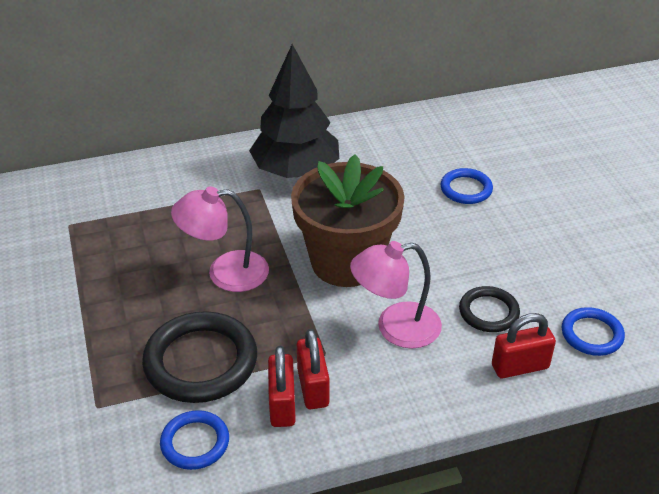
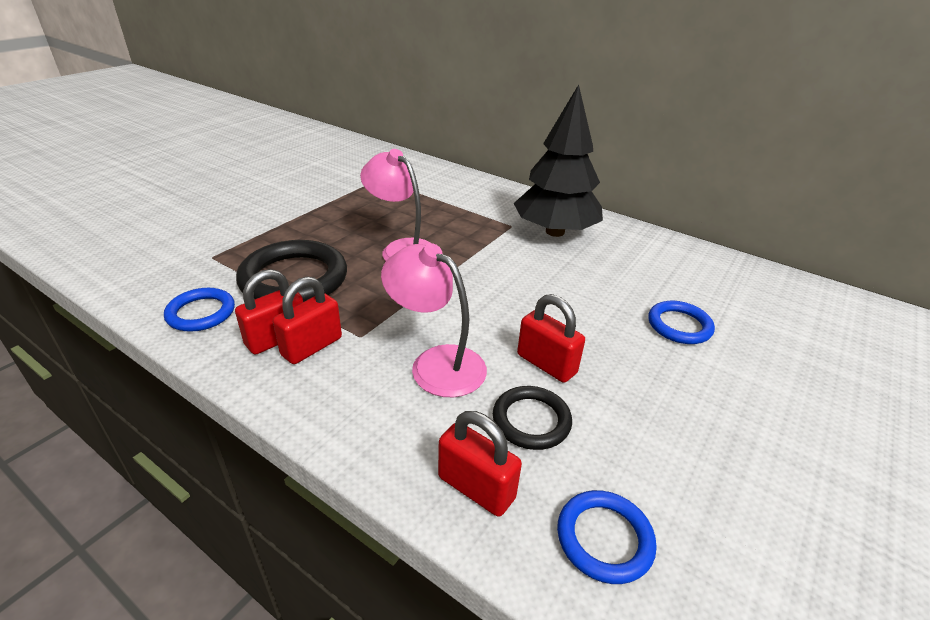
camera: 50 degrees right, 5 degrees down
(346, 262) = (486, 299): brown flower pot -> none
(445, 274) = (546, 364): none -> red padlock

